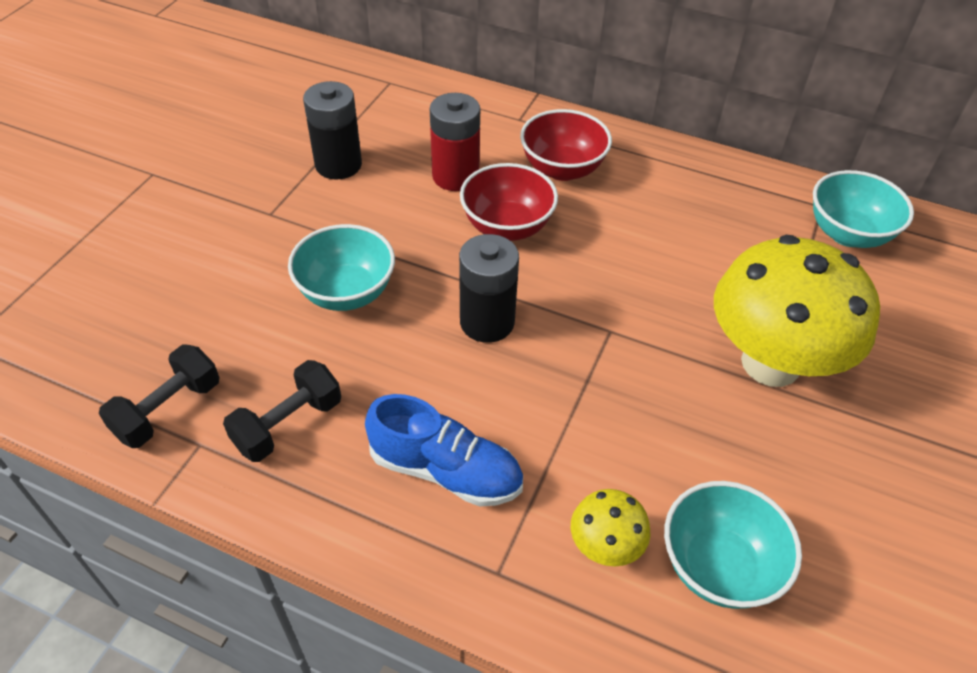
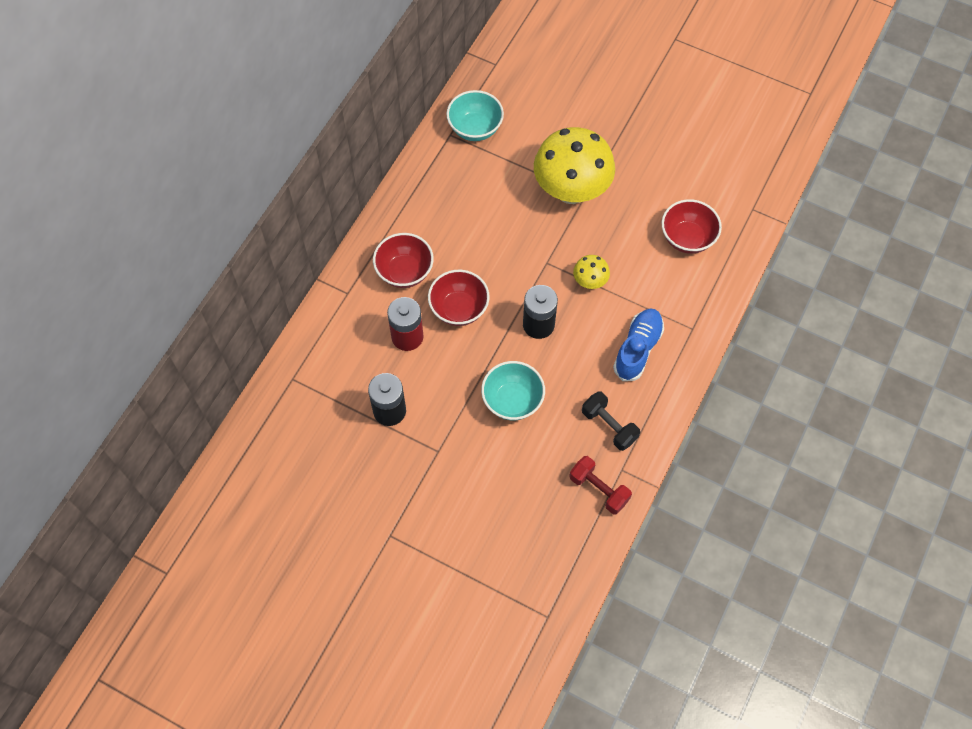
camera: 85 degrees left, 15 degrees up
(168, 410) = (599, 489): black dumbbell -> red dumbbell
(605, 547) = (678, 283): yellow mushroom -> yellow mushroom (590, 281)
(718, 566) = (687, 238): turquoise bowl -> red bowl

